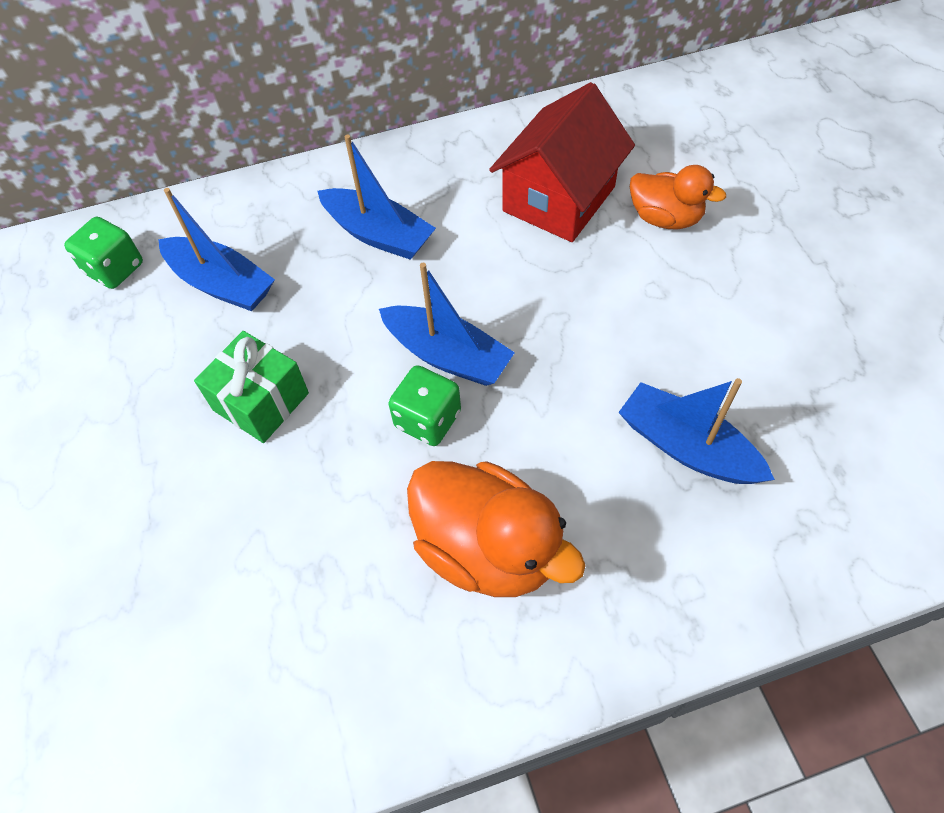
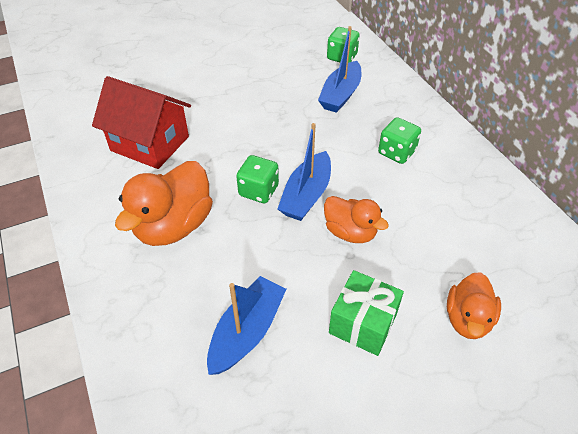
camera: 80 degrees right, 10 degrees down
(261, 401) = (264, 122): green gift -> green gift (363, 323)
(378, 234) = (396, 152): blue boat -> green dice
(525, 311) = (350, 232): none -> orange duck
(559, 199) = (463, 246): red house -> red house (150, 143)

